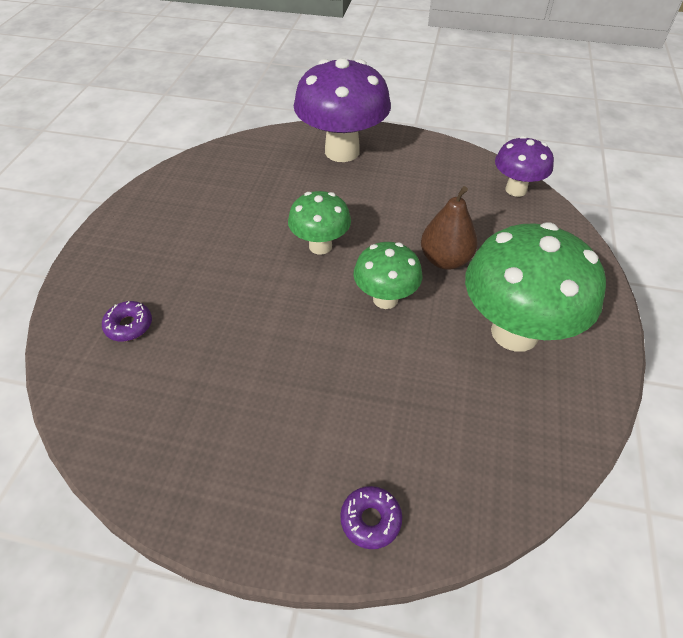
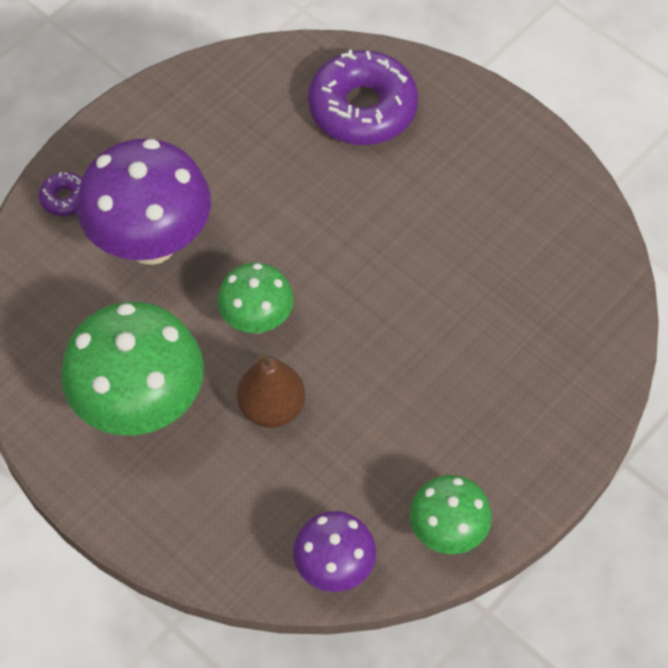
camera: 120 degrees right, 10 degrees up
(129, 326) = (362, 108): purple donut -> purple donut, size x2.26
(320, 246) = (370, 301): green mushroom -> green mushroom (447, 532)
(342, 151) = (536, 411): purple mushroom -> purple mushroom (151, 243)

